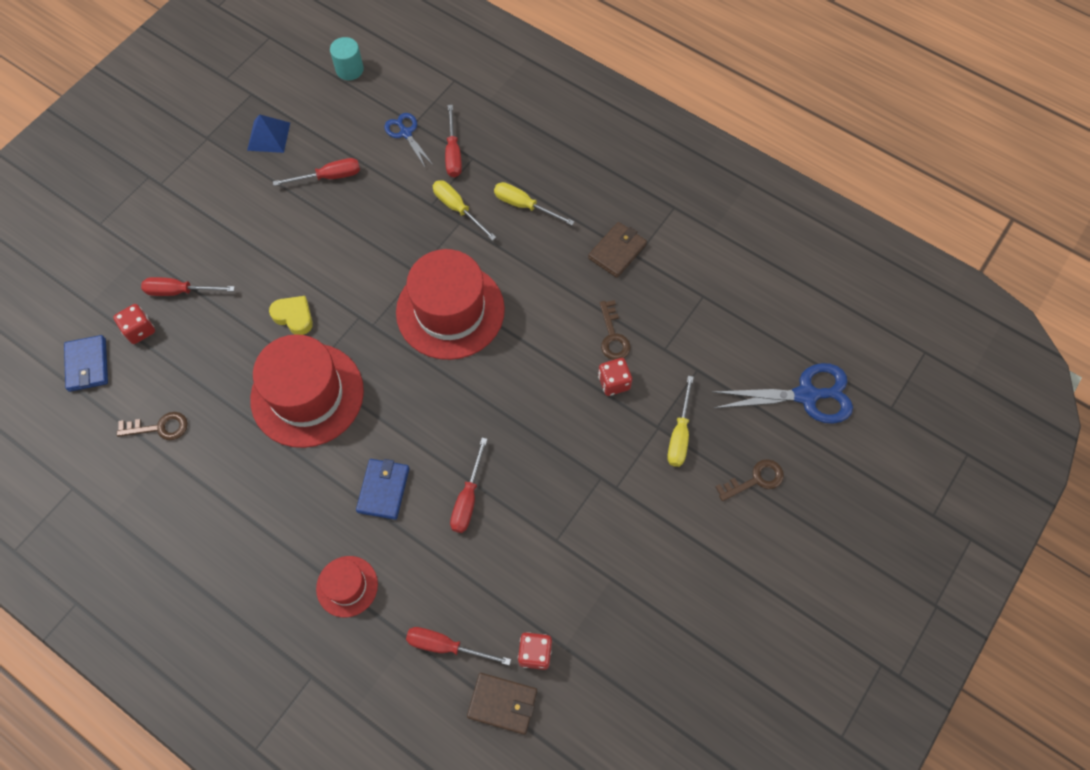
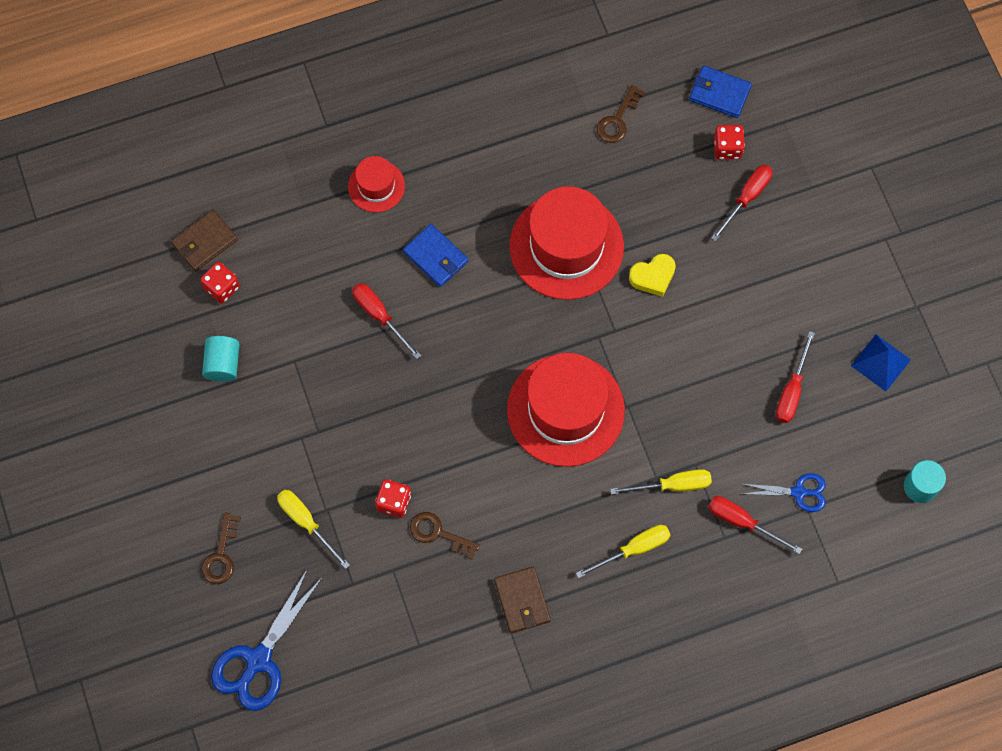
camera: 125 degrees right, 5 degrees up
(446, 646) = (276, 229): red screwdriver -> none
(602, 598) = (223, 364): none -> turquoise cylinder

